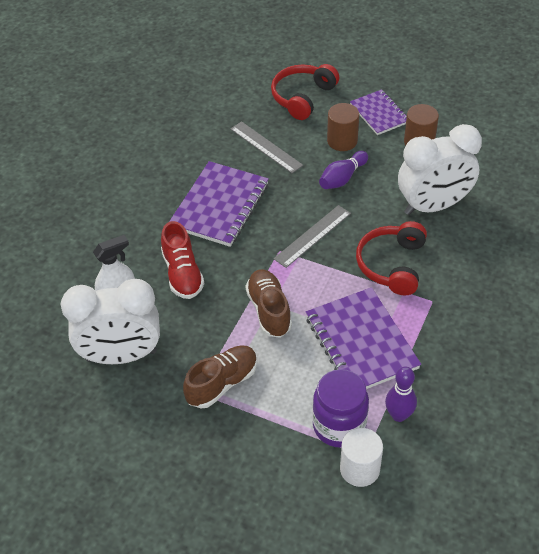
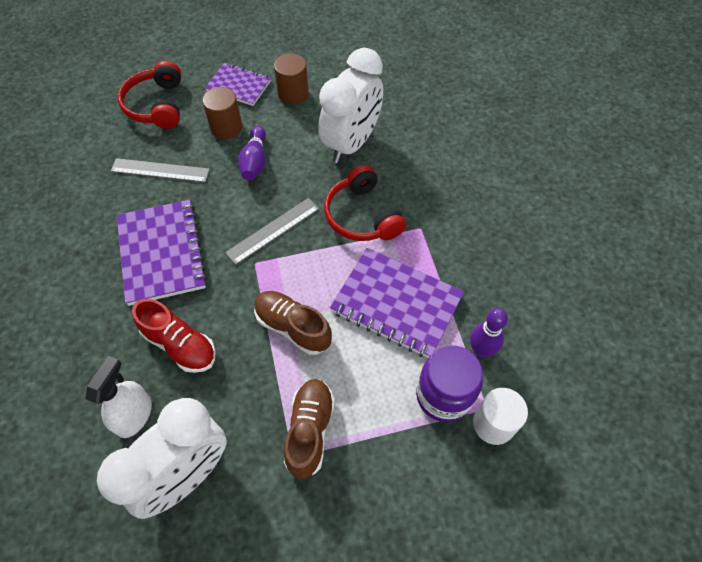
camera: 40 degrees left, 10 degrees up
(313, 236) = (273, 230): grey ruler -> grey ruler turned 45 degrees clockwise

